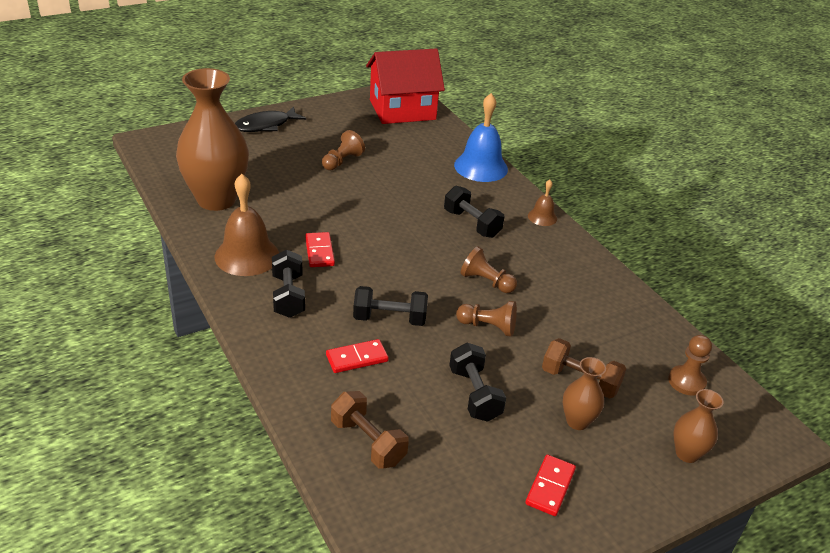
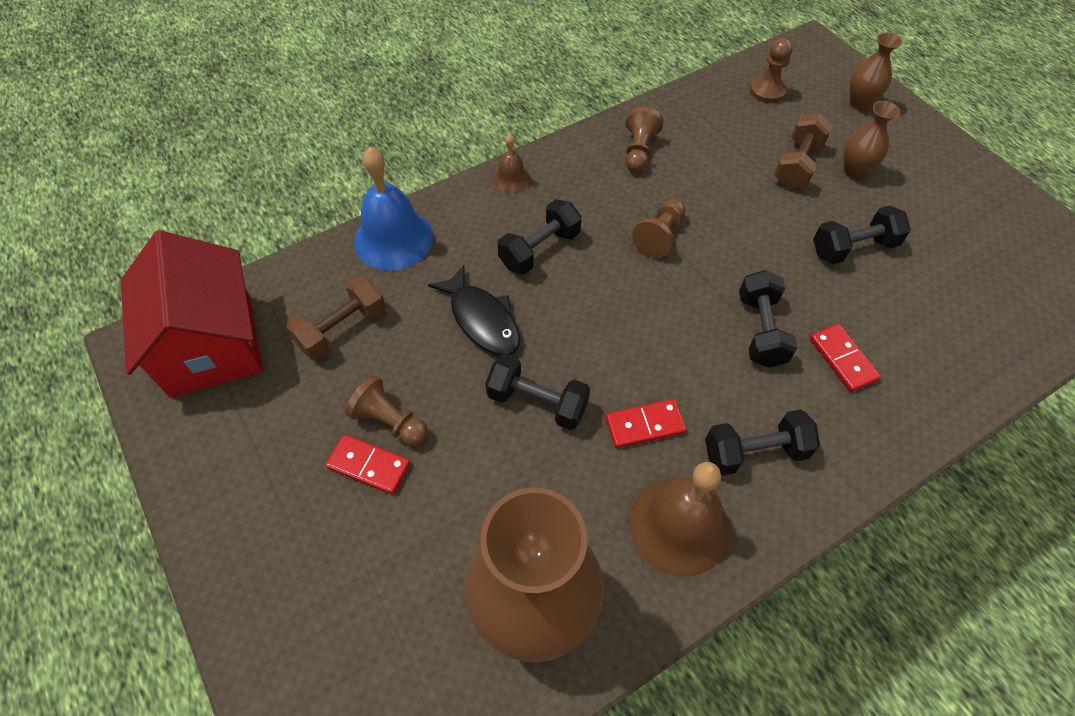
camera: 90 degrees left, 20 degrees up
(265, 125) = (262, 571): black fish -> black fish (482, 320)
(345, 212) = (537, 402): none -> black dumbbell
(368, 442) = (963, 338): brown dumbbell -> brown dumbbell (342, 329)
(488, 327) = (741, 235): brown pawn -> brown pawn (638, 151)
(550, 487) = (945, 194): red domino -> red domino (369, 465)

